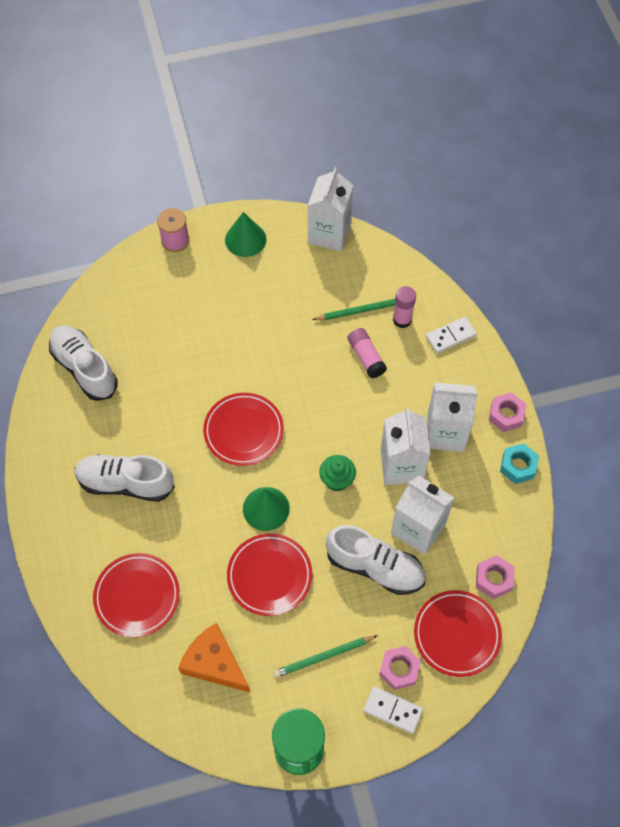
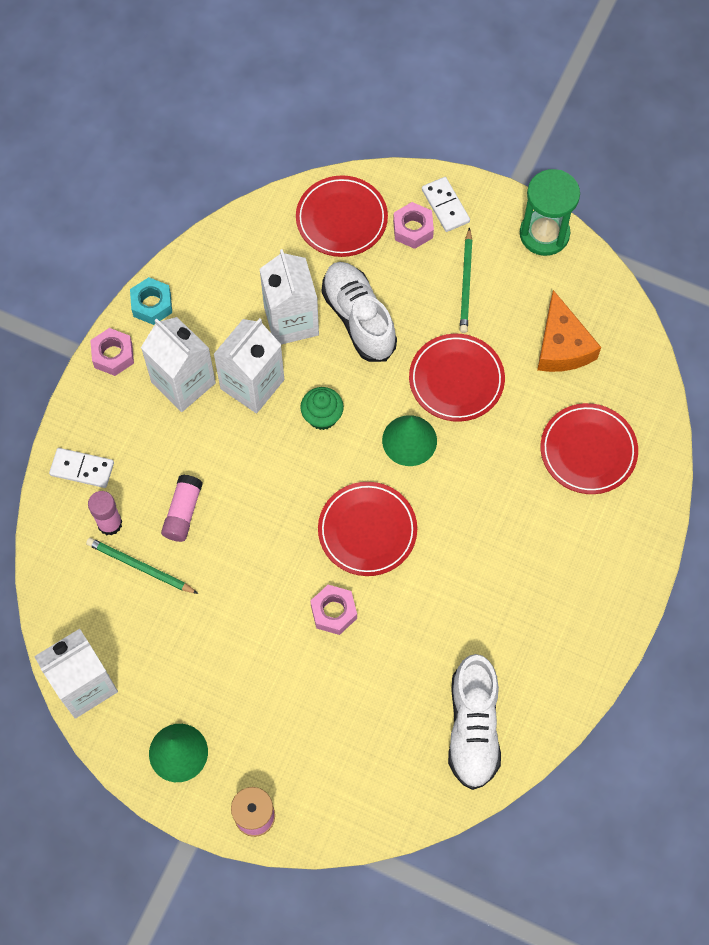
camera: 140 degrees left, 5 degrees up
(126, 483) = (521, 566): white shoe -> none
(323, 657) = (466, 283): green pencil -> green pencil turned 75 degrees clockwise
(493, 579) = (269, 235): pink nut -> pink nut (334, 612)

